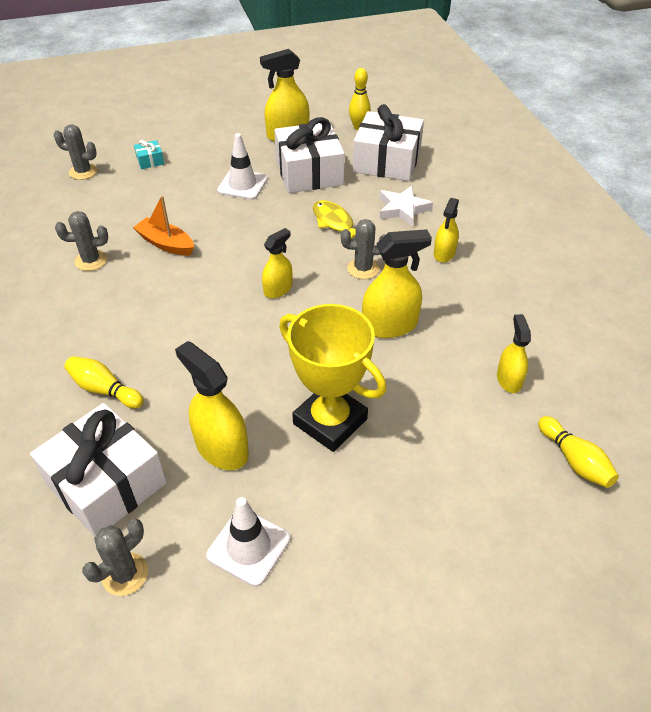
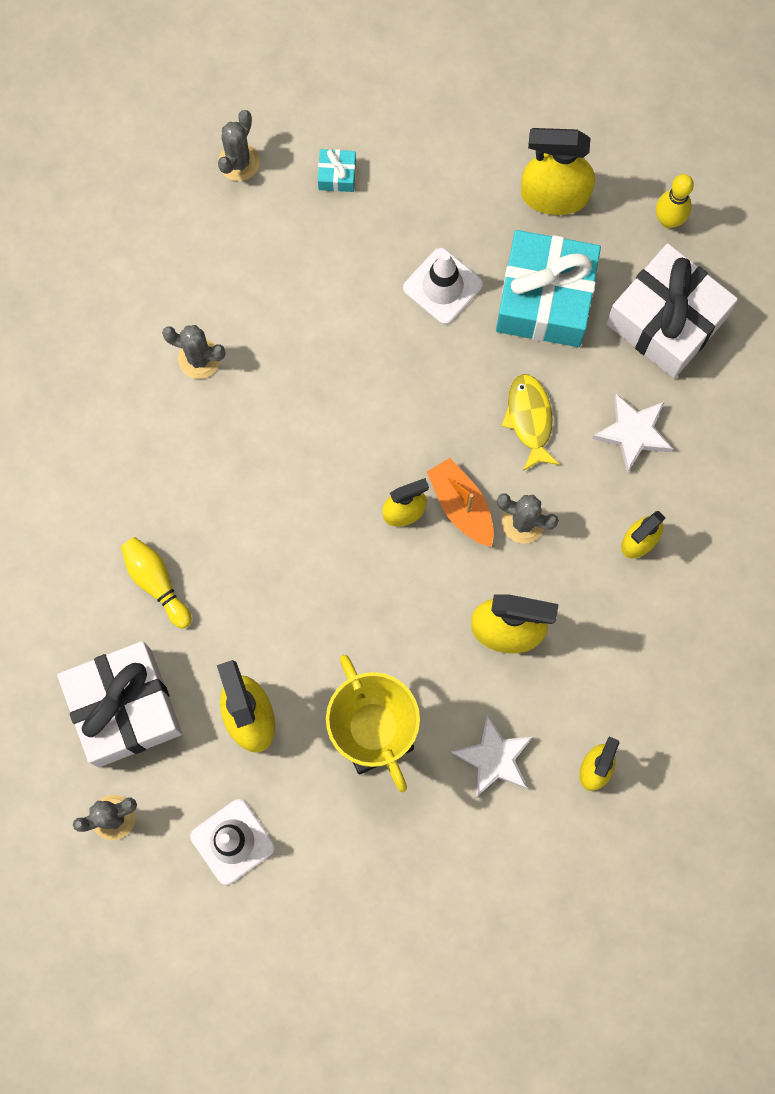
camera: 25 degrees right, 30 degrees up
(83, 172) = (239, 162): grey cactus -> grey cactus turned 75 degrees clockwise
(166, 244) = (300, 367): orange boat -> orange boat (461, 506)
(309, 172) = (545, 298): white gift -> turquoise gift
(432, 401) = (494, 758): none -> white star
(574, 460) = (596, 898): yellow bowling pin -> none

